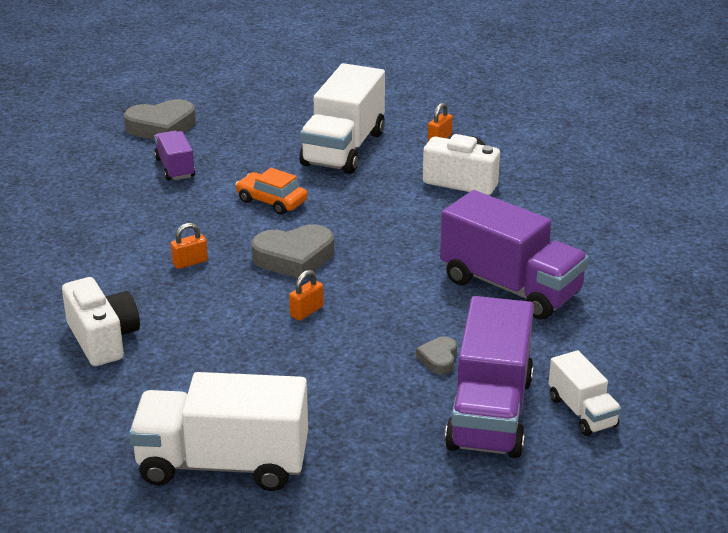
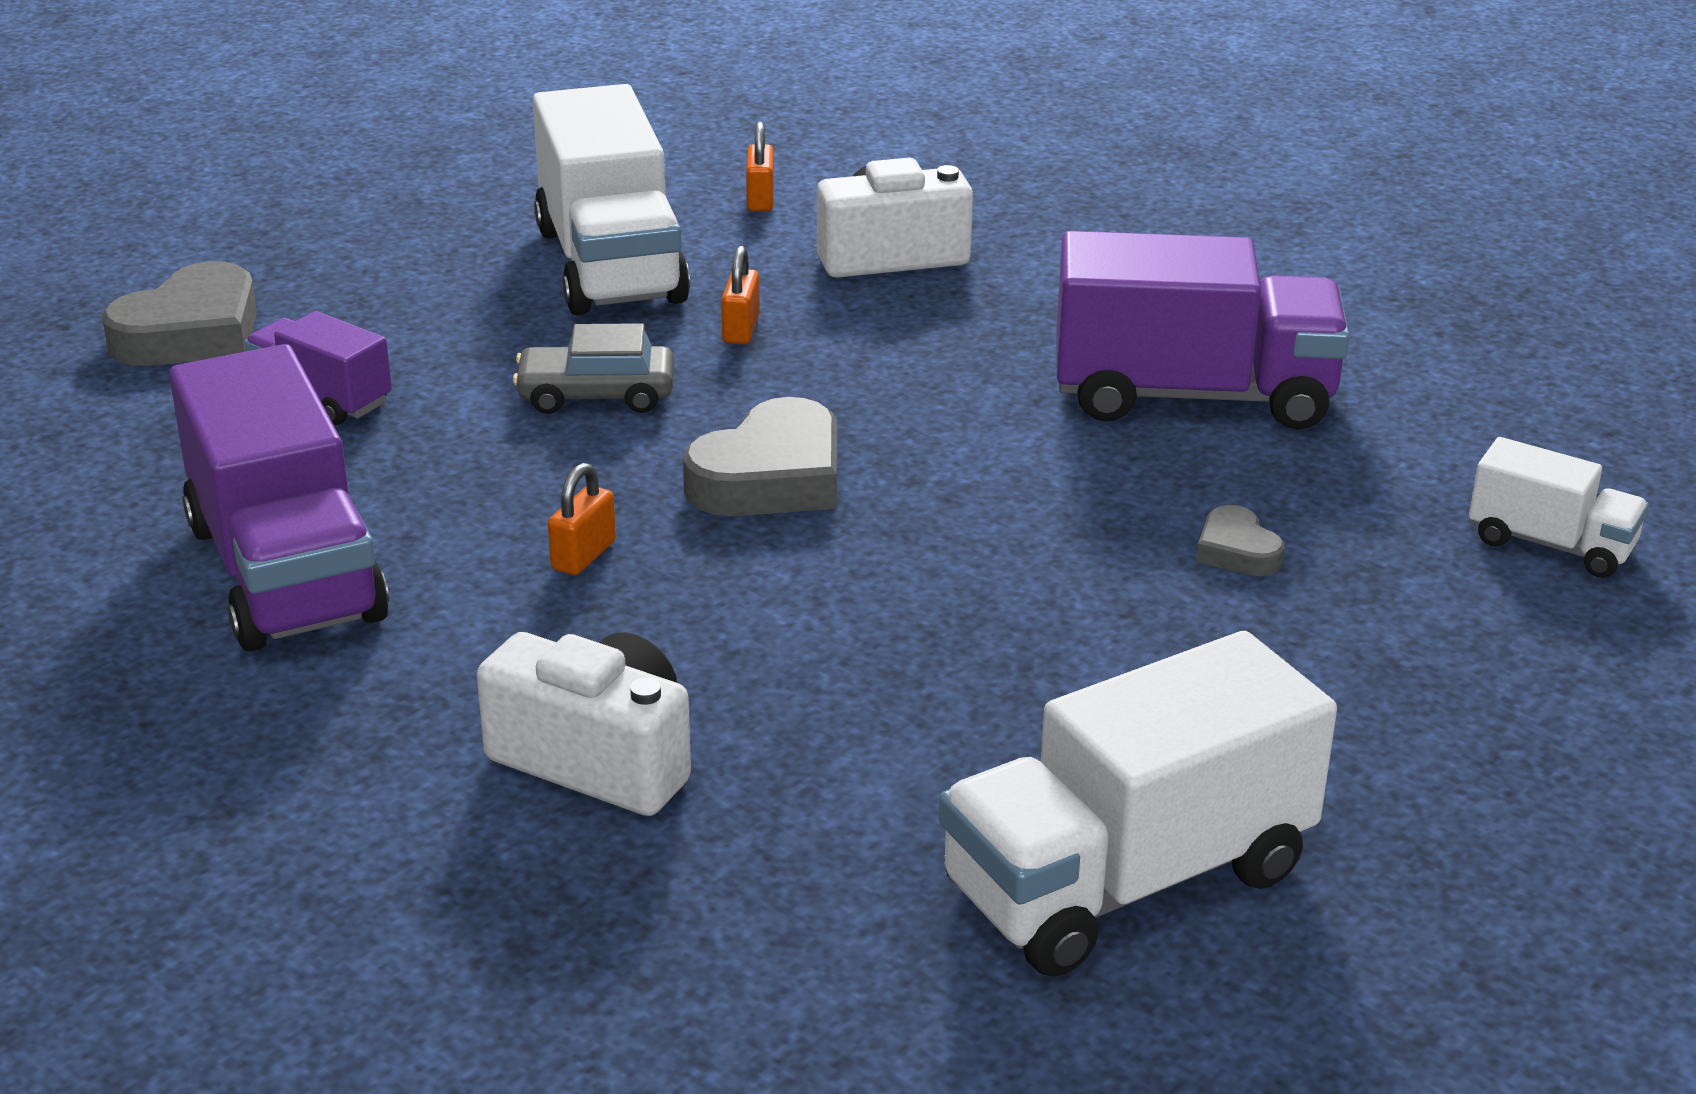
camera: 35 degrees left, 0 degrees up
(271, 201) = (596, 395): orange car -> grey car
(306, 311) = (916, 560): orange padlock -> orange padlock (741, 329)
(490, 413) = (1427, 603): purple truck -> purple truck (285, 572)

